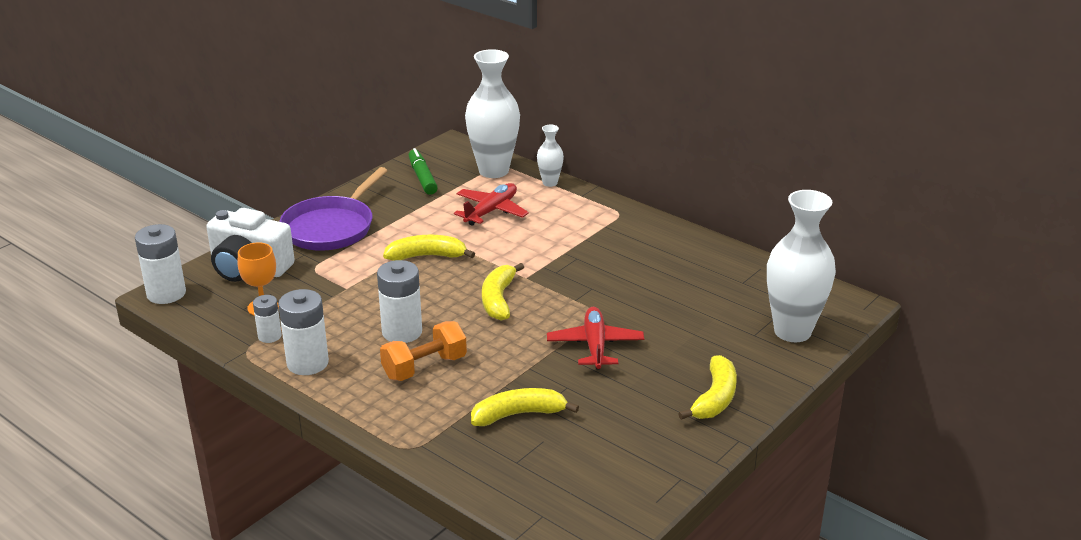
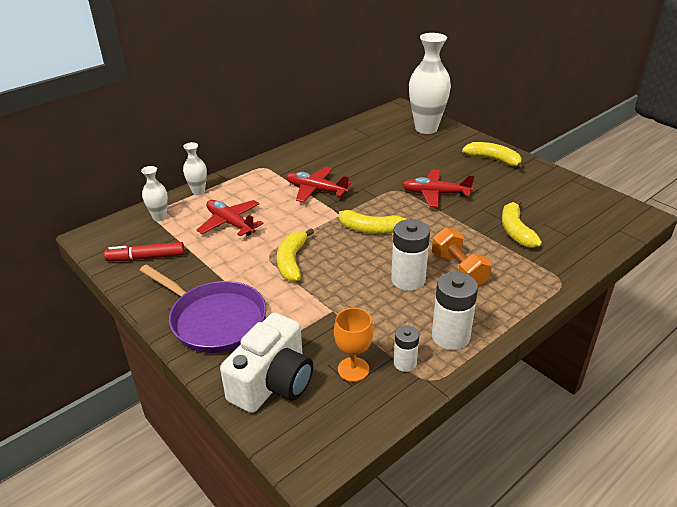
camera: 80 degrees left, 5 degrees up
(166, 293) = (307, 456): white battery -> none
(422, 177) = (146, 257): green marker -> red marker
(493, 171) = (159, 217): white vase -> white vase, size x0.49
(576, 255) = (316, 190): none -> red plane

